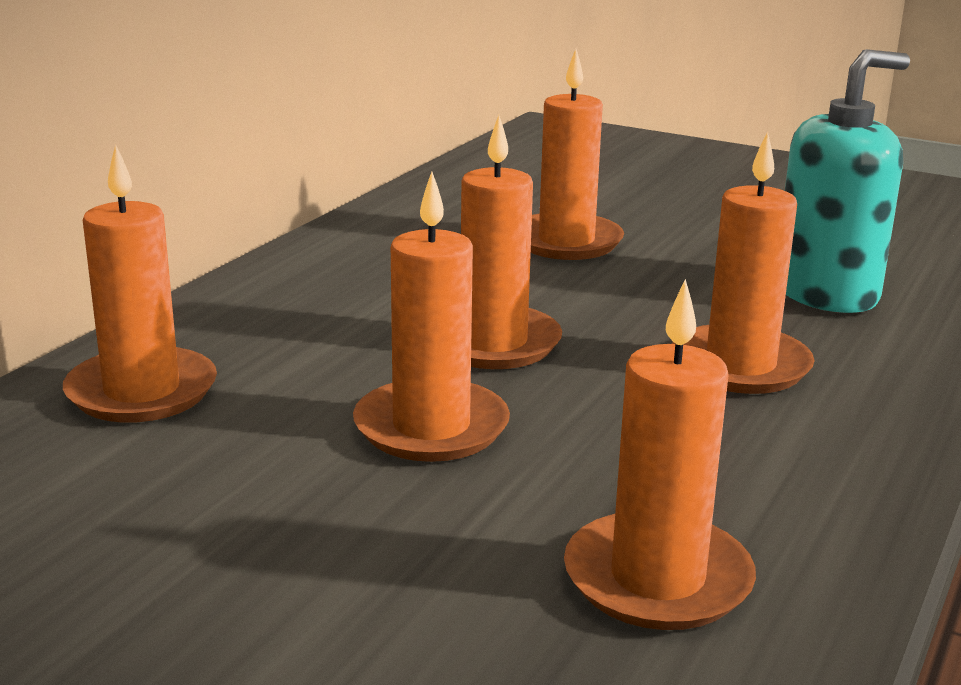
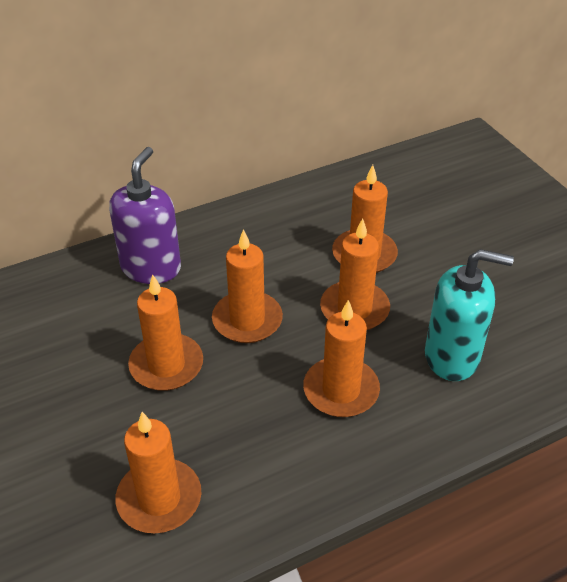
camera: 35 degrees right, 20 degrees up
(142, 391) = (83, 288): orange candle -> orange candle (354, 309)
(243, 336) = (151, 267): none -> purple soap dispenser

